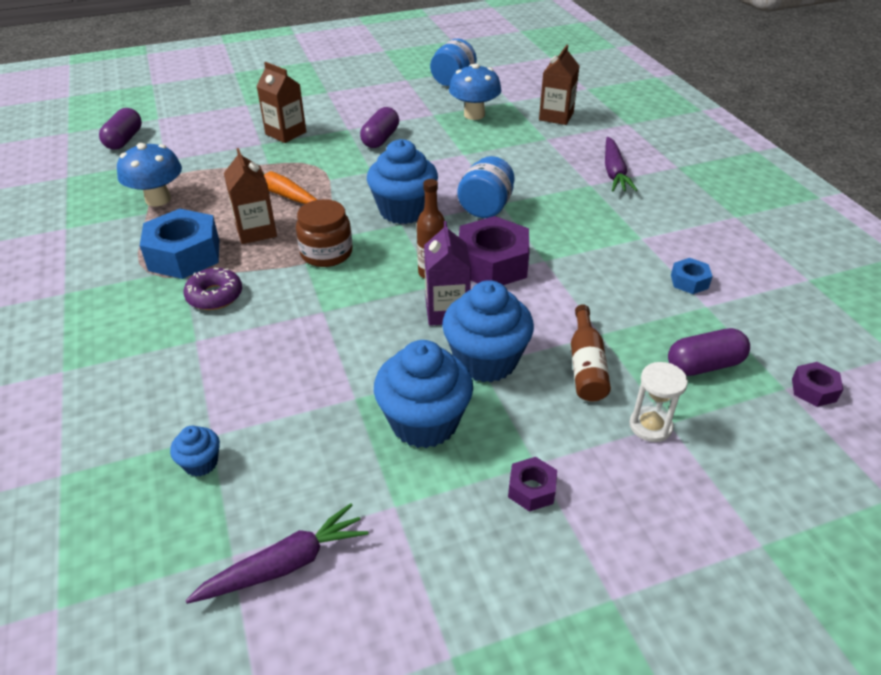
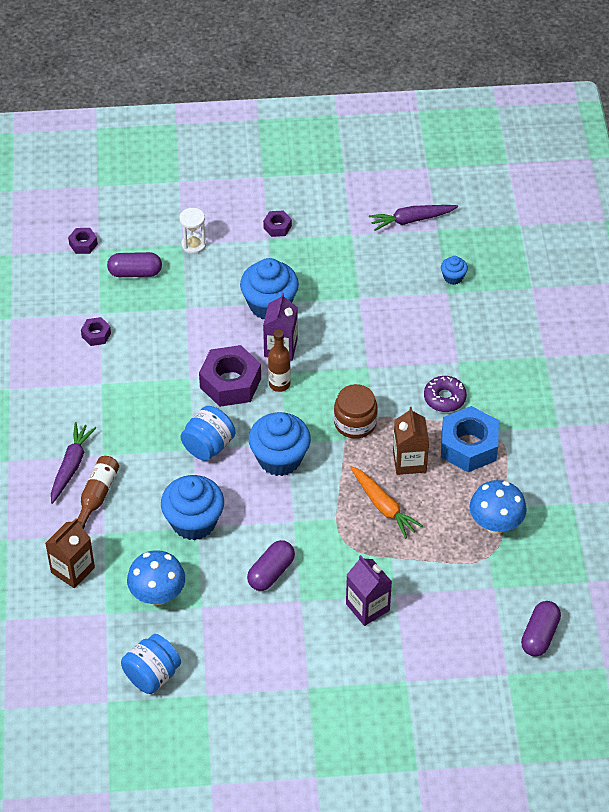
camera: 165 degrees left, 10 degrees up
(286, 133) = (367, 607): brown carton -> purple carton
(424, 422) = (322, 274): blue cupcake -> blue cupcake (194, 522)
(586, 366) = (208, 288): brown bottle -> brown bottle (97, 496)
(689, 281) = (96, 335): blue nut -> purple nut

